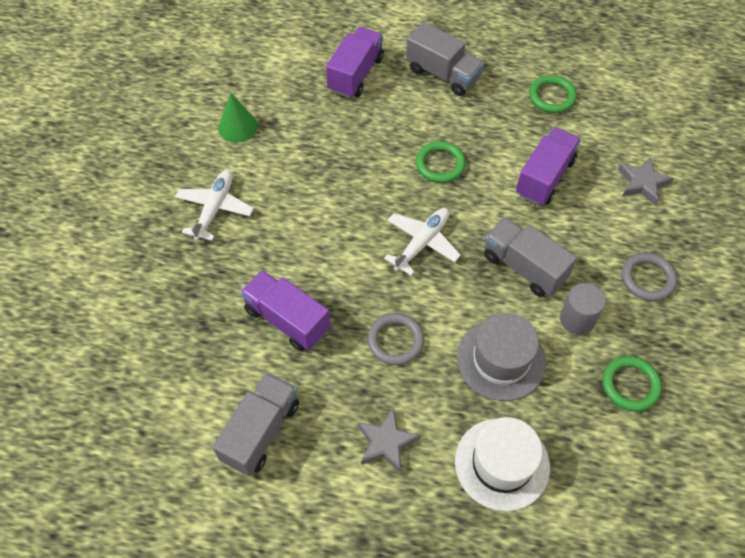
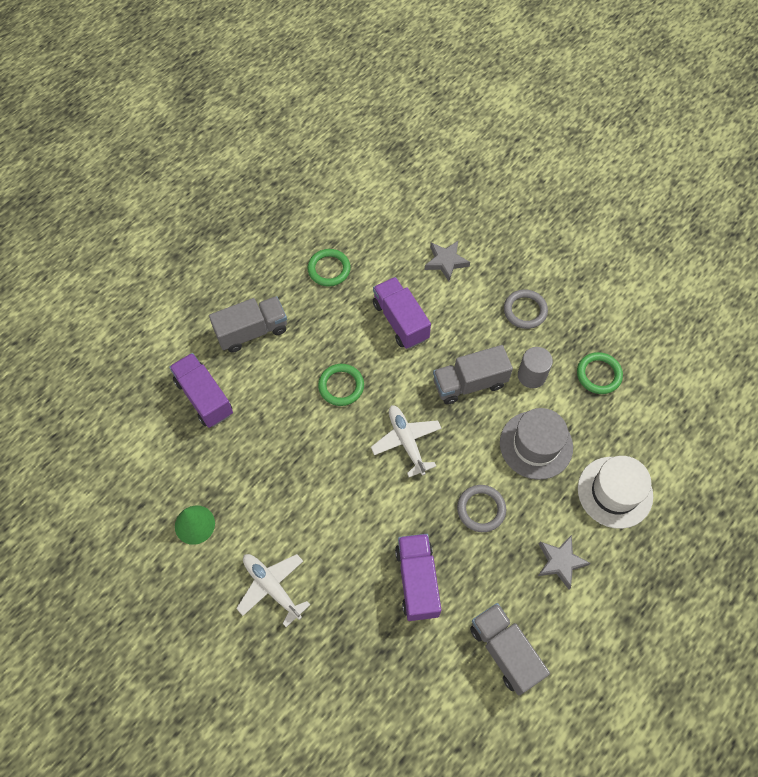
camera: 60 degrees left, 5 degrees up
(287, 319) = (417, 581): purple truck -> purple truck turned 105 degrees clockwise

